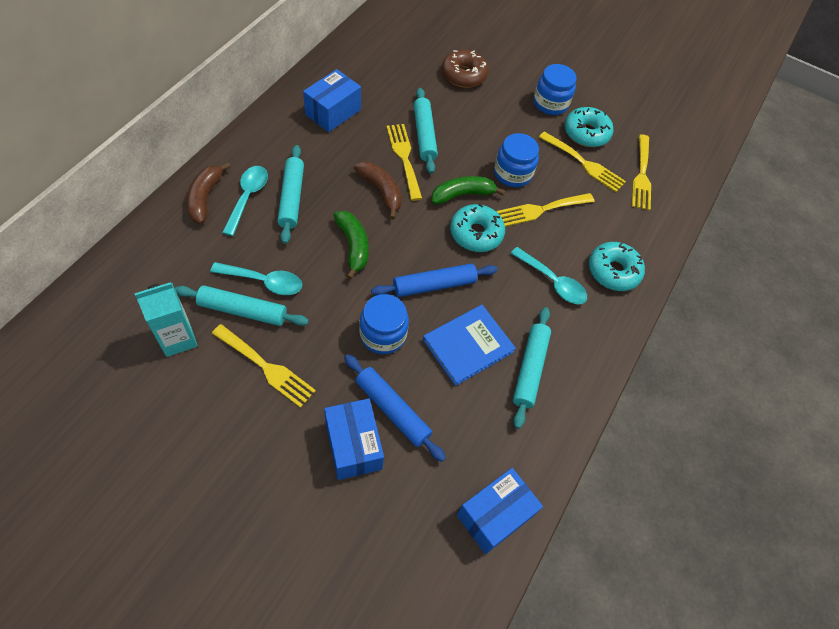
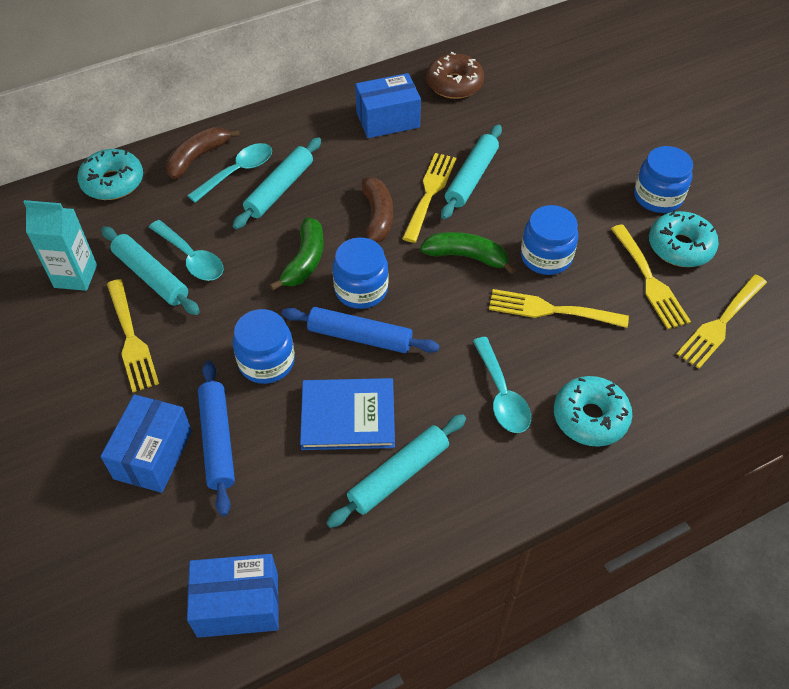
camera: 40 degrees right, 5 degrees down
(409, 250) = (361, 289): none -> blue jar
(463, 75) = (569, 130): brown donut -> brown donut (454, 84)
(476, 233) = (450, 303): turquoise donut -> turquoise donut (113, 182)

